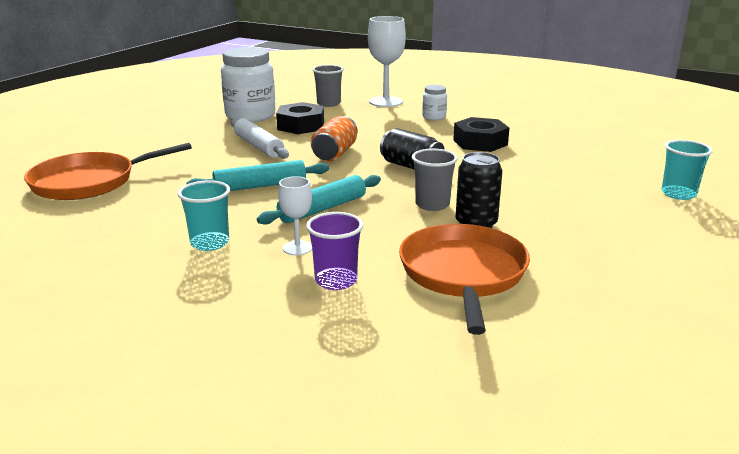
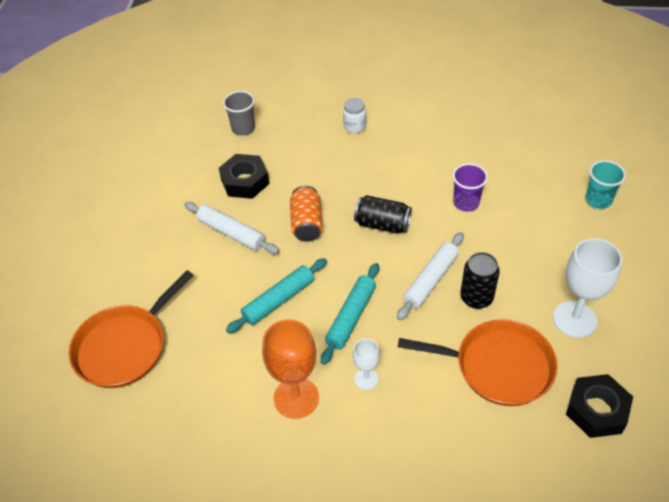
camera: 20 degrees left, 25 degrees up
(210, 243) = (296, 398): turquoise cup -> orange goblet
(250, 116) = (184, 177): white jar -> none
(336, 281) = (418, 409): purple cup -> purple cup (466, 203)
(386, 102) = (294, 108): white goblet -> white goblet (574, 319)
(432, 205) = (430, 280): grey cup -> white rolling pin
(463, 273) = (498, 366): orange pan -> orange pan turned 120 degrees clockwise
(480, 142) = (417, 163): black nut -> black nut (596, 410)

